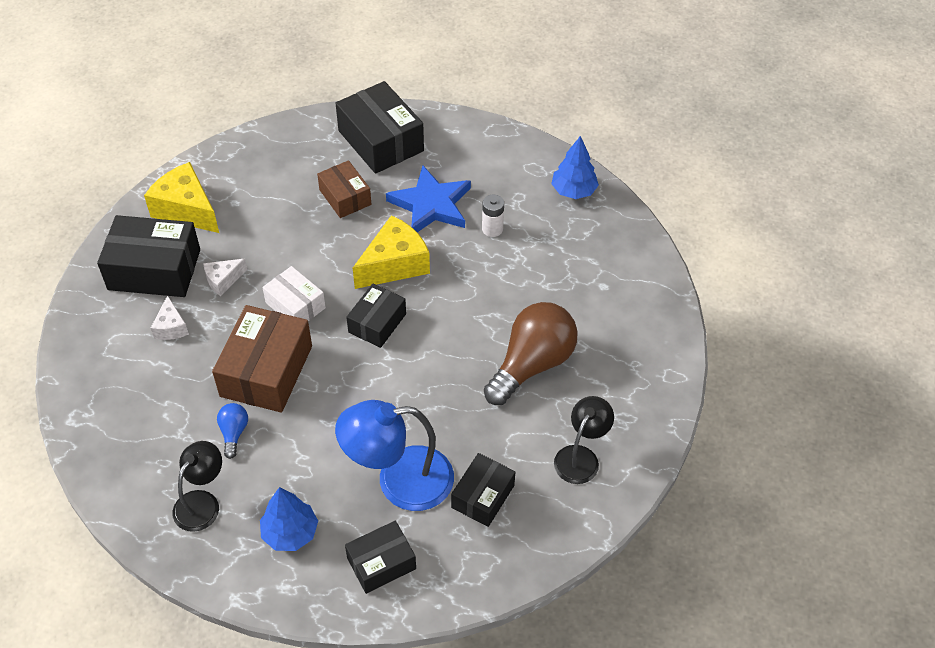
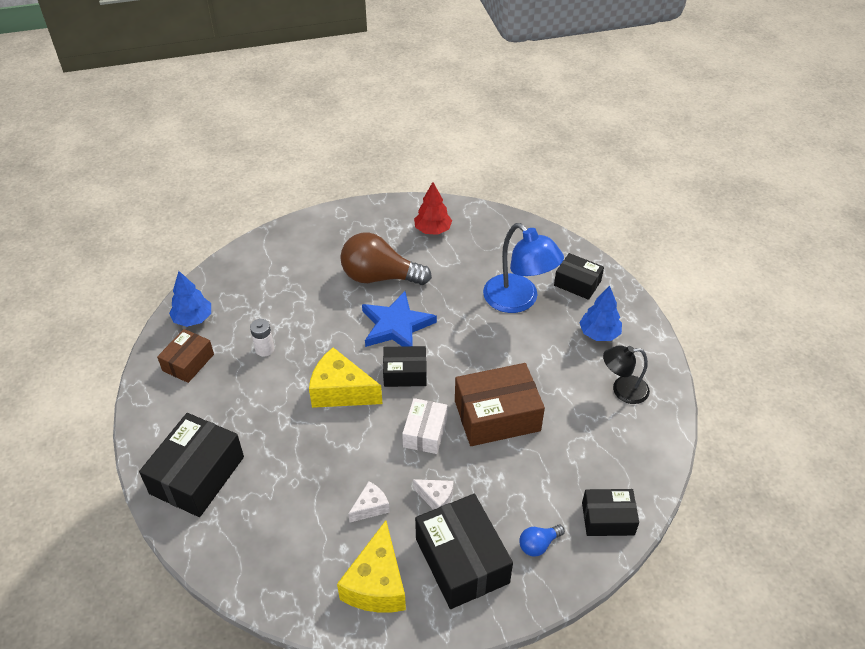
camera: 120 degrees left, 5 degrees down
(171, 327) = (508, 505): white cheese -> white cheese (370, 507)
(234, 433) = (560, 404): blue light bulb -> blue light bulb (538, 544)
(345, 197) = (286, 464): brown box -> brown box (188, 362)
(431, 205) = (260, 399): blue star -> blue star (396, 326)
(483, 496) = (495, 259): black box -> black box (608, 518)
(581, 457) = (432, 230): black lamp -> red tree

